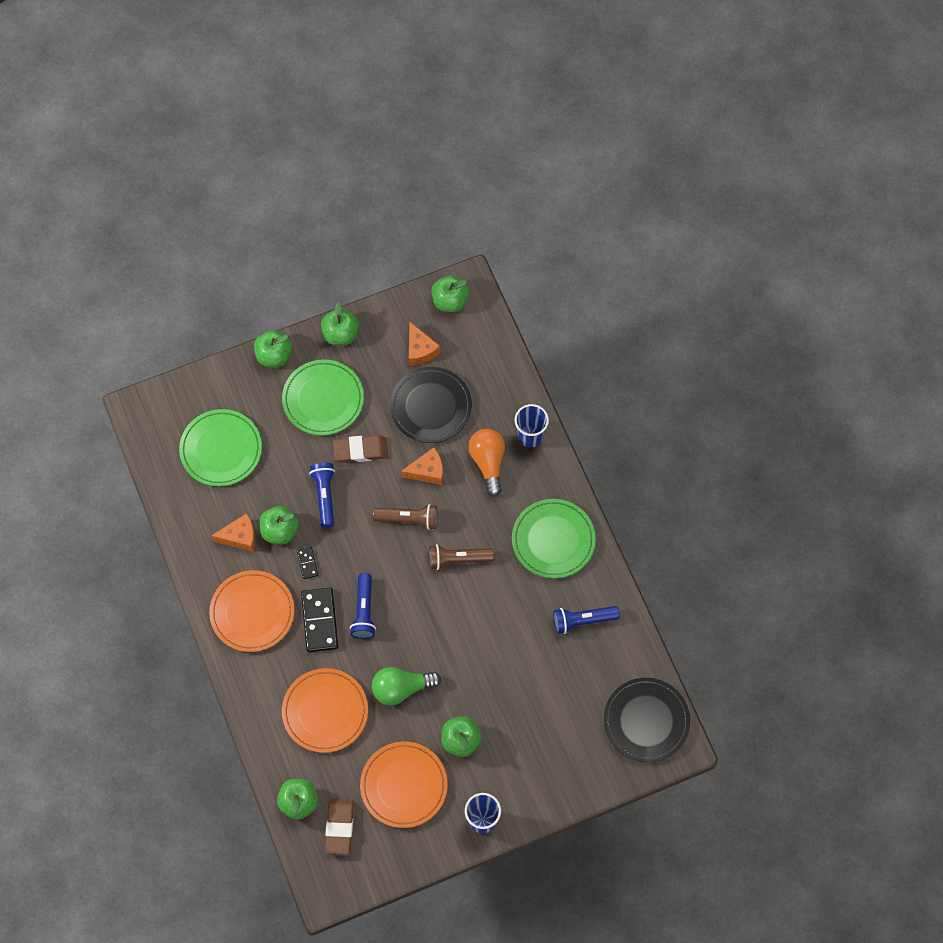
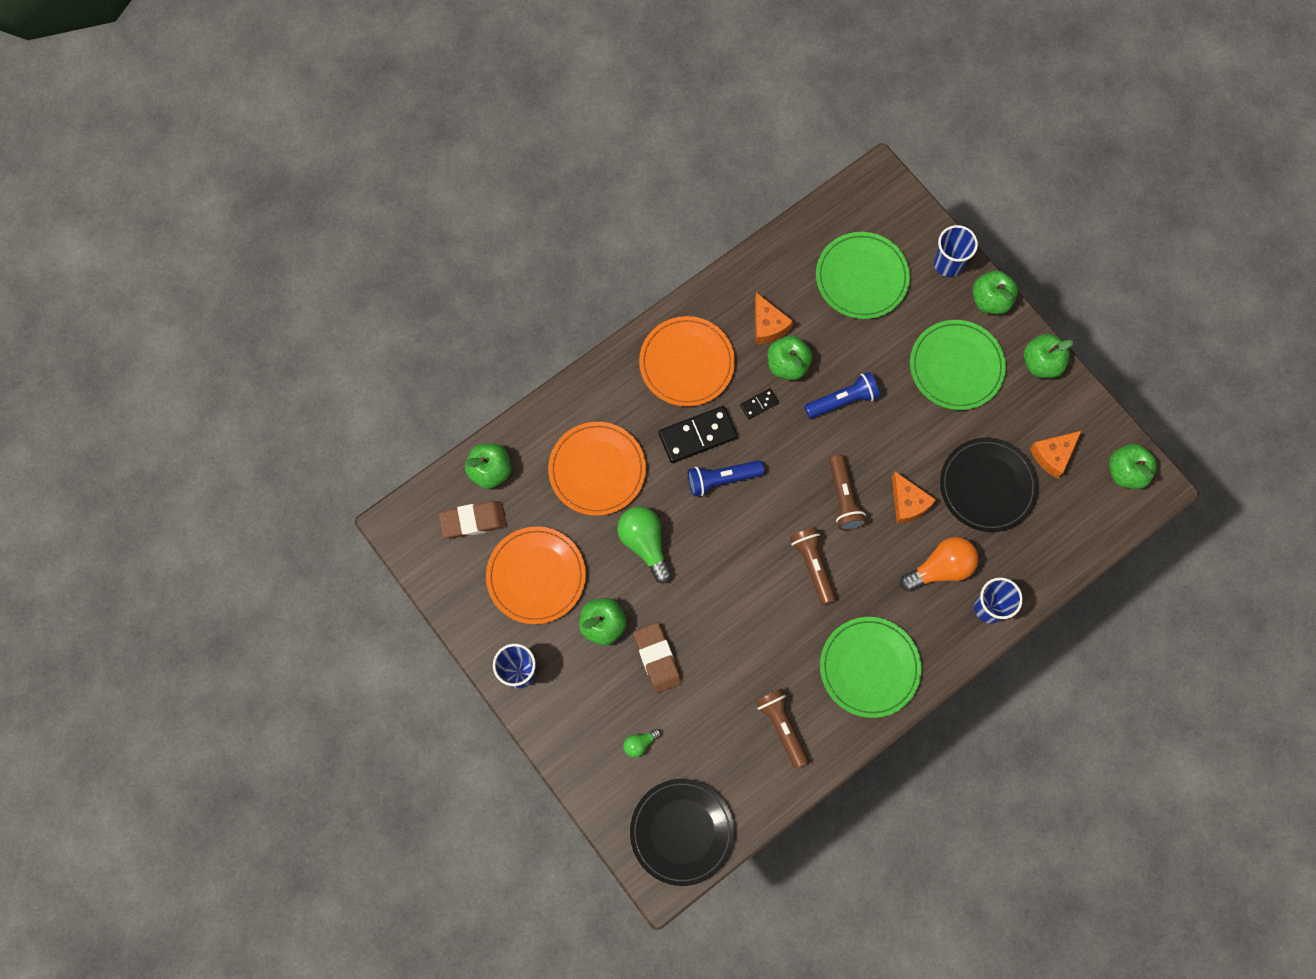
camera: 75 degrees right, 5 degrees up
(231, 378) = (948, 264): none -> blue cup
(360, 450) = (908, 423): brown eraser -> brown eraser (657, 658)
(567, 736) = (640, 744): none -> green light bulb
(583, 621) = (781, 727): blue flashlight -> brown flashlight

